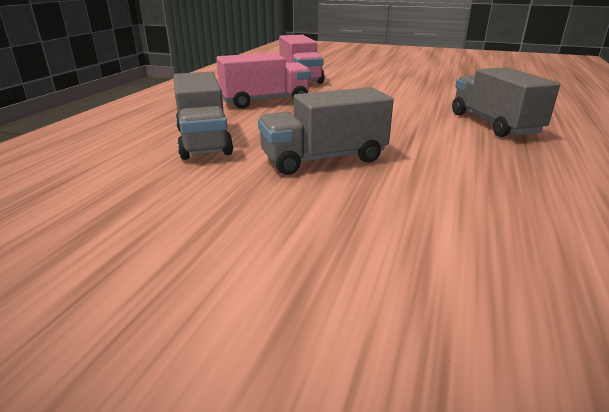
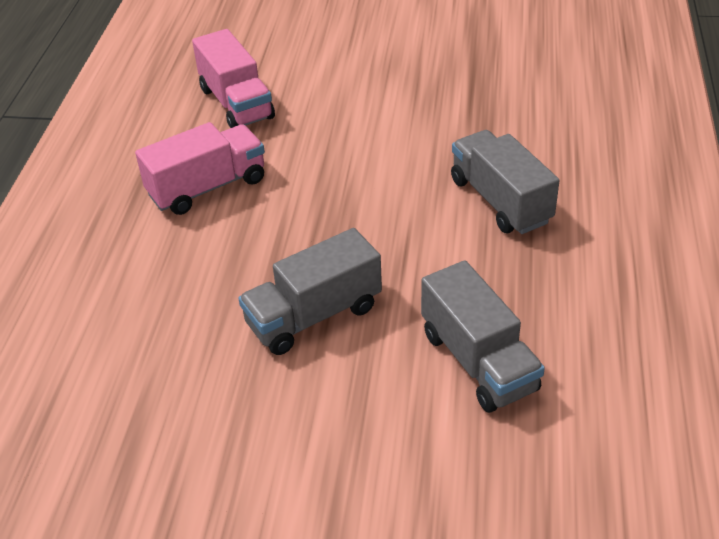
camera: 10 degrees left, 15 degrees up
(203, 141) = (165, 303): grey truck -> grey truck (478, 361)

